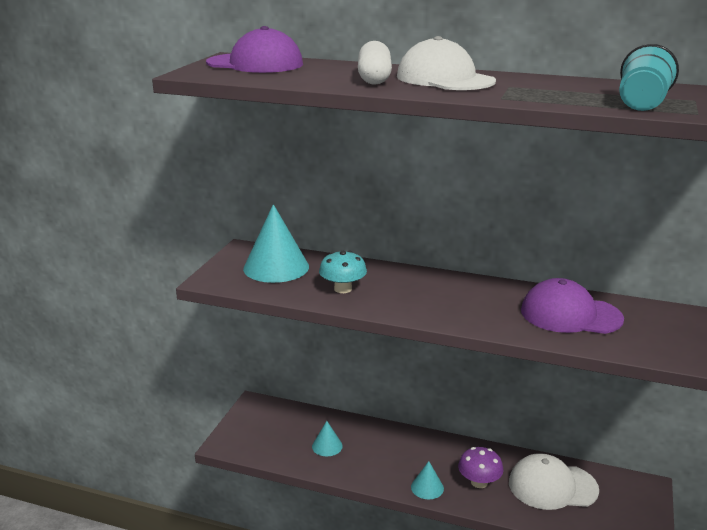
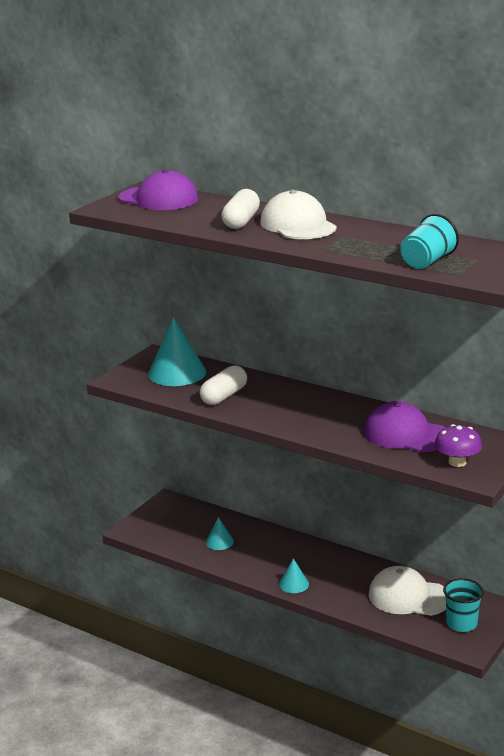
camera: 15 degrees right, 0 degrees up
(343, 289) = (224, 396): turquoise mushroom -> white capsule
(479, 482) = (343, 585): purple mushroom -> purple mushroom (457, 462)
(622, 512) = (461, 624): none -> turquoise cup

